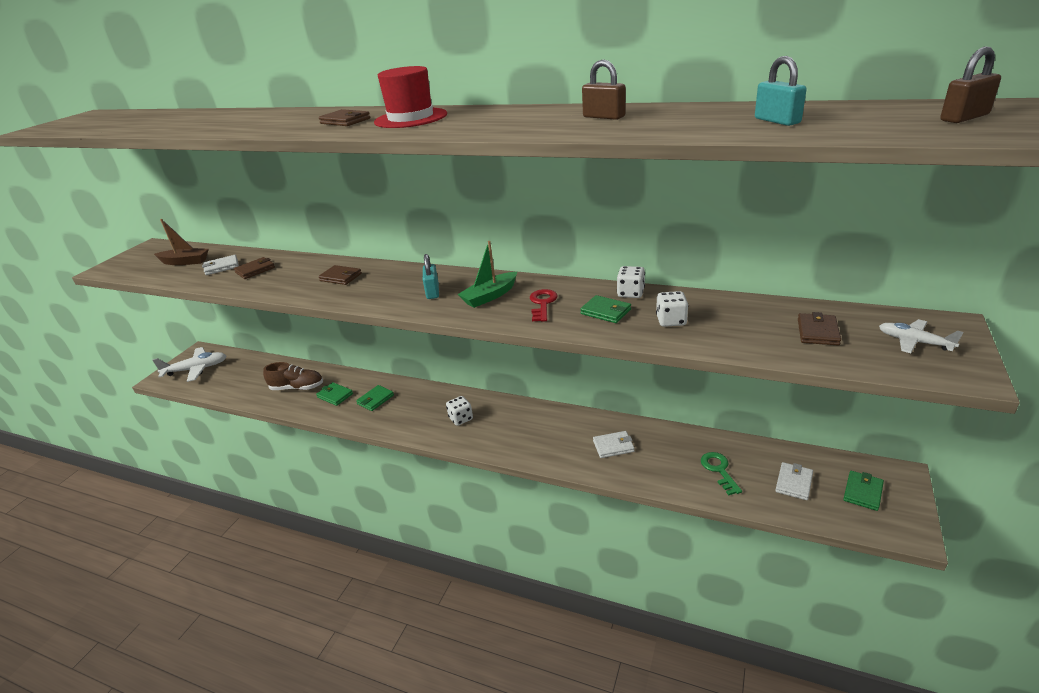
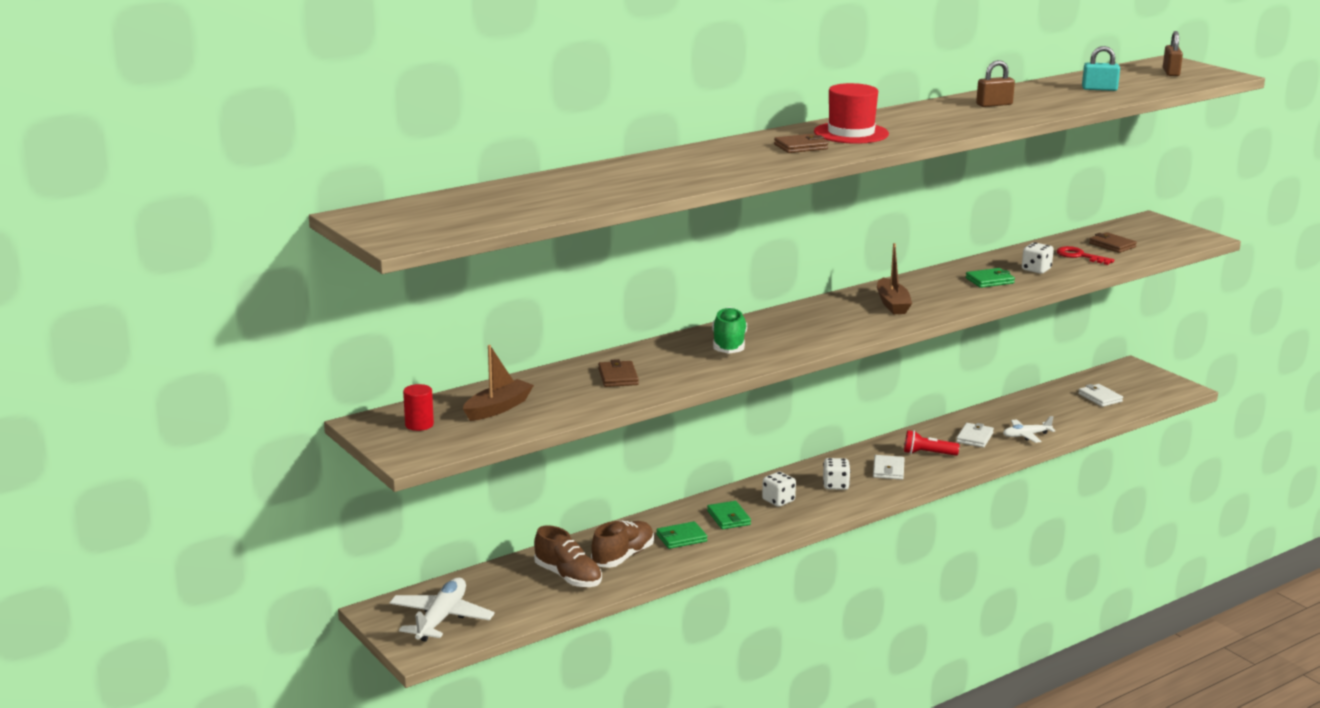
camera: 60 degrees left, 10 degrees down
(152, 255) = (419, 425): none -> red cylinder
(221, 267) = (566, 391): white wallet -> white wallet (888, 470)
(262, 382) = (568, 577): none -> brown shoe
(340, 277) = (729, 345): brown wallet -> green shoe
(432, 292) = (842, 319): turquoise padlock -> none
(489, 296) = (892, 304): green boat -> brown boat
(542, 304) = (940, 293): red key -> red key (1079, 256)
(557, 436) = (927, 454): none -> red flashlight
(630, 293) = (971, 266): white dice -> white dice (778, 501)
(719, 470) = (1055, 414): green key -> none
(863, 492) = (1134, 383): green wallet -> none
(914, 342) = (1157, 233): white plane -> white plane (1026, 435)

